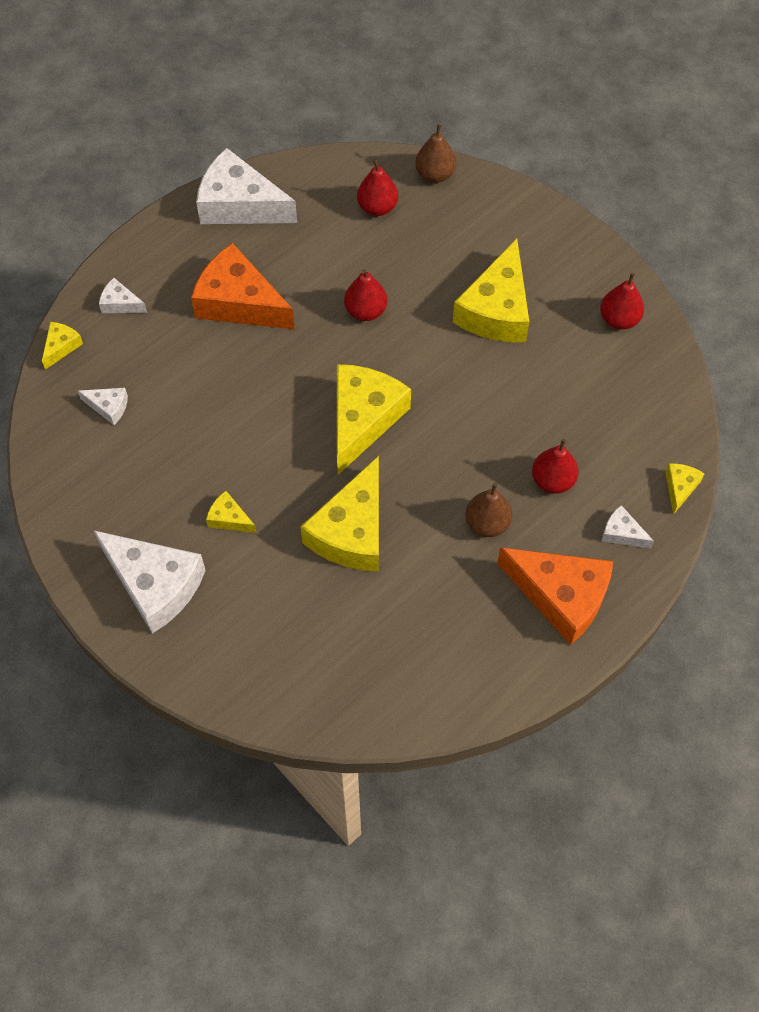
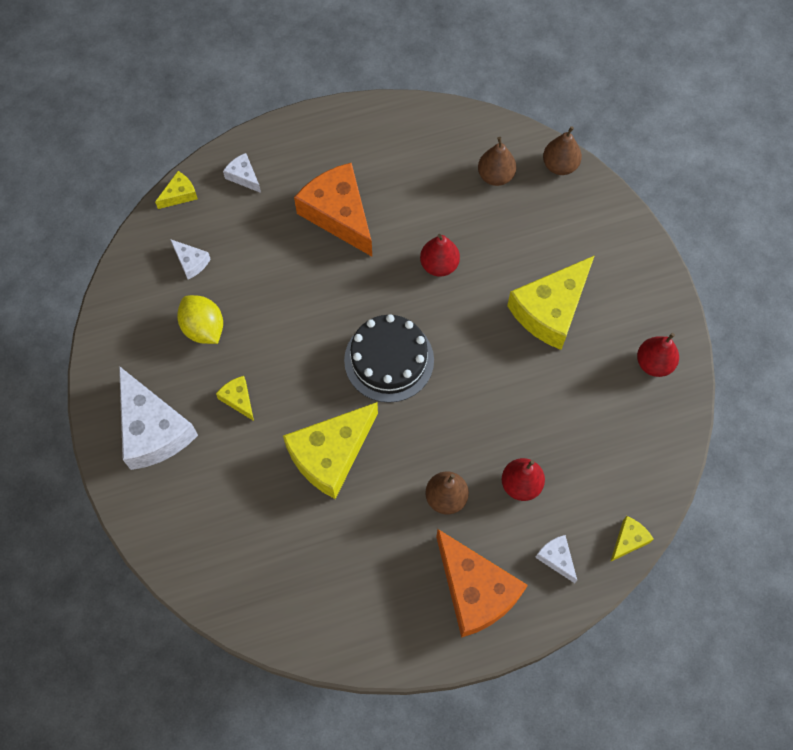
camera: 25 degrees right, 5 degrees up
(156, 465) = (203, 328): none -> yellow lemon
(239, 204) = (381, 128): white cheese -> none
(363, 419) = (389, 360): yellow cheese -> black cake
(377, 207) = (495, 176): red pear -> brown pear

